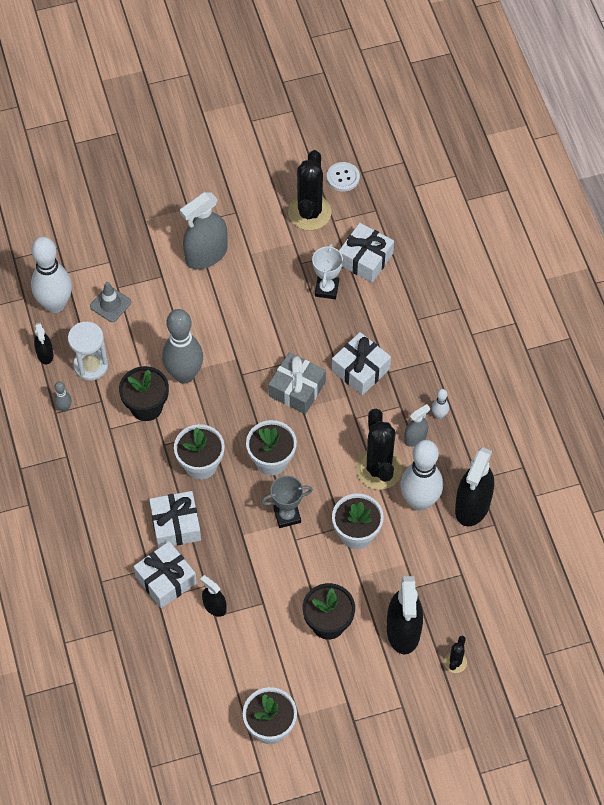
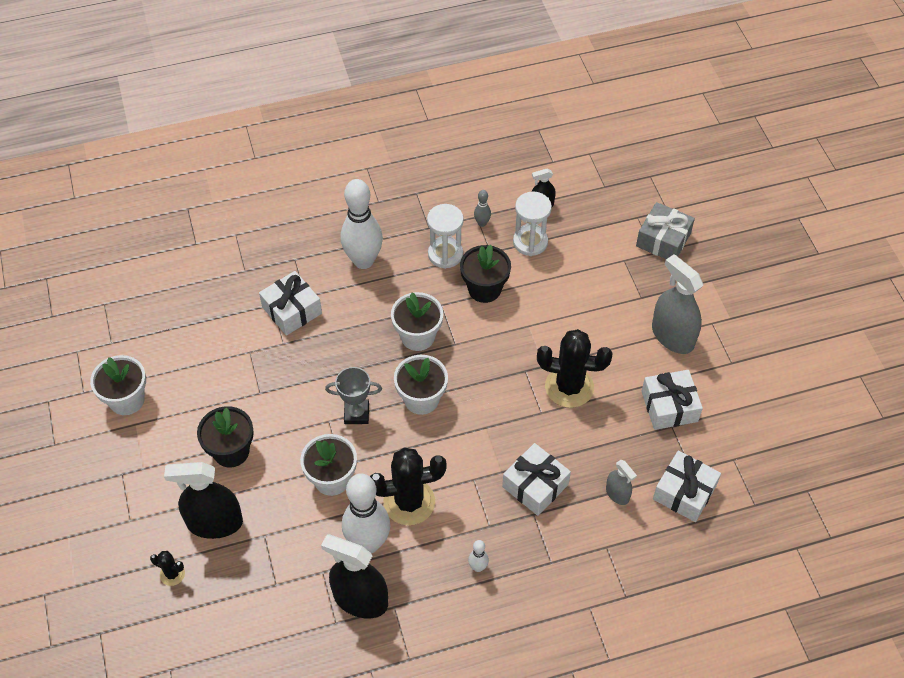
camera: 90 degrees right, 5 degrees down
(55, 304) = (599, 211): white bowling pin -> white bowling pin (363, 261)
(102, 441) = (445, 254): none -> white hourglass
(110, 304) = (603, 255): grey traffic cone -> none
(176, 525) = (350, 317): white gift -> white gift (669, 406)
(184, 374) = (522, 320): grey bowling pin -> none
(214, 606) = (259, 351): black spray bottle -> none
(287, 515) = (356, 413): grey trophy -> grey trophy turned 75 degrees counterclockwise
(297, 389) = (508, 422): grey gift -> grey gift (663, 240)
(309, 212) = (741, 435): black cactus -> black cactus (569, 387)
(326, 289) = (639, 452): white trophy -> none
(343, 177) = (796, 470): white button -> none
(415, 438) = (448, 541): grey spray bottle -> grey spray bottle (617, 494)

